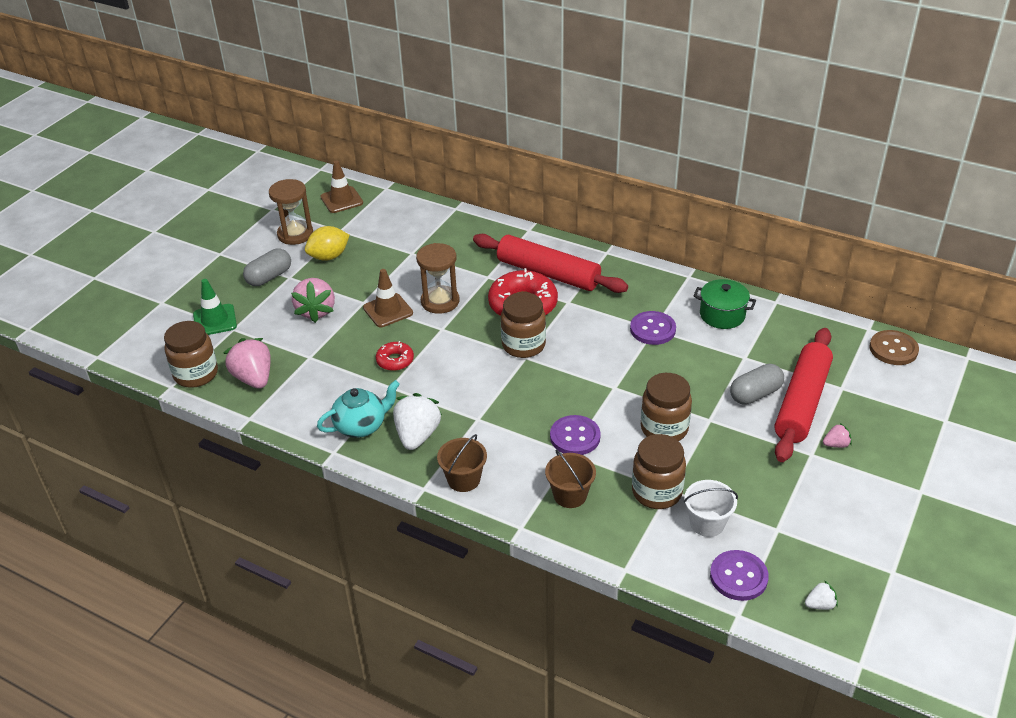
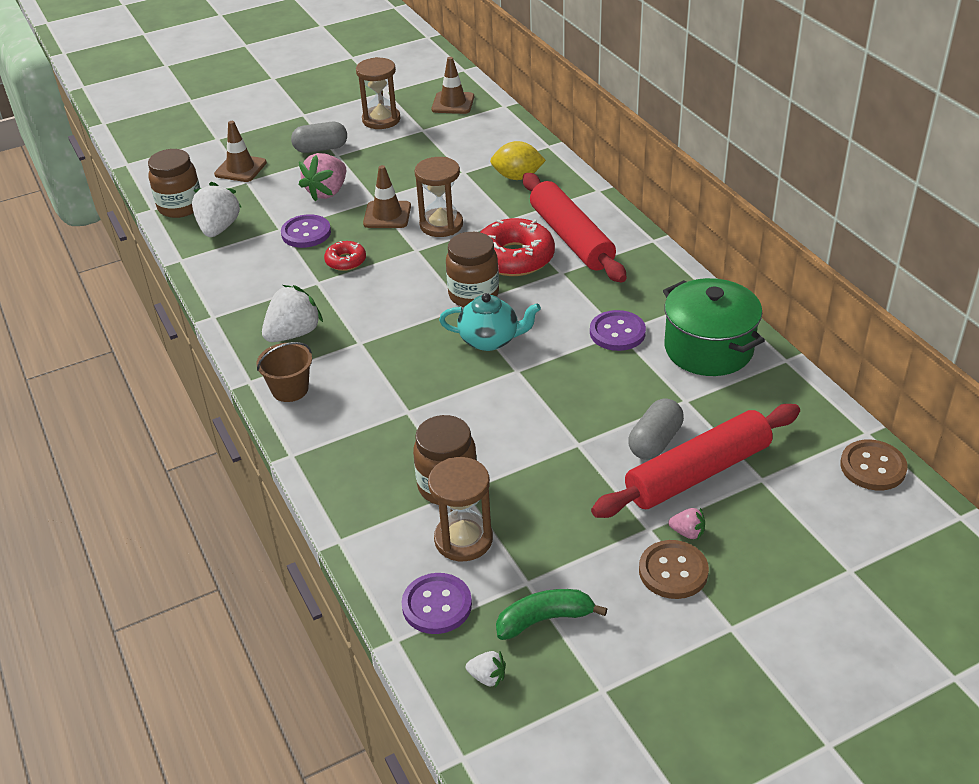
camera: 35 degrees right, 0 degrees up
(215, 320) = (240, 168): green traffic cone -> brown traffic cone
(253, 378) = (218, 228): pink strawberry -> white strawberry
(329, 256) = (388, 149): yellow lemon -> yellow lemon (517, 177)
(361, 426) = (258, 305): turquoise teapot -> turquoise teapot (490, 340)
(570, 495) = (365, 448): brown bucket -> none
(575, 437) = (428, 399): purple button -> purple button (306, 233)
(664, 429) = (522, 431): brown jar -> none
(707, 523) = (463, 539): white bucket -> brown hourglass
(722, 315) = (708, 349): green pot -> green pot, size x1.55
(755, 394) = (655, 442): grey capsule -> grey capsule turned 60 degrees counterclockwise
(813, 547) = (544, 619): none -> green banana
(853, 474) = (673, 571): none -> brown button

